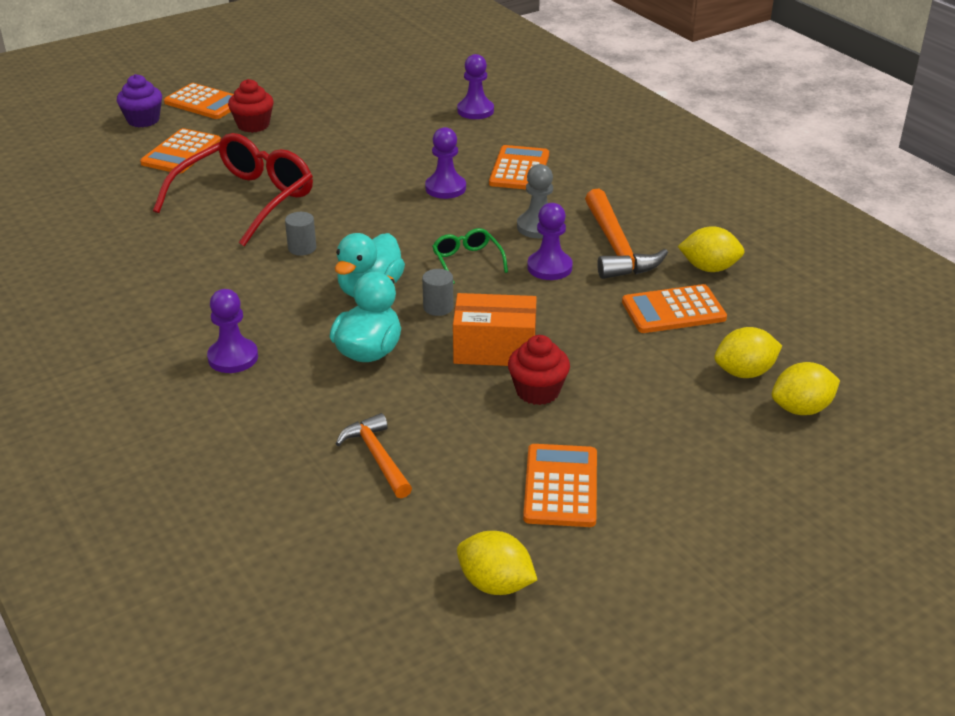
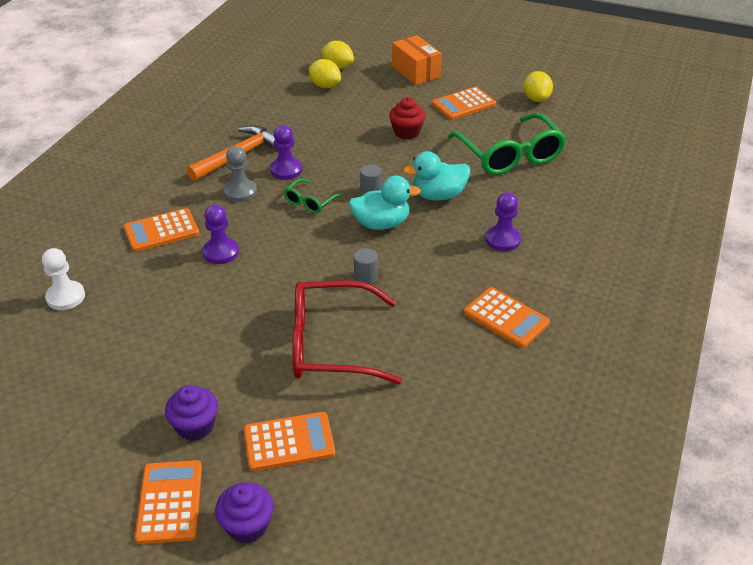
camera: 125 degrees left, 5 degrees up
(253, 125) = (195, 426): red cupcake -> purple cupcake
(377, 457) = (510, 155): orange hammer -> green glasses
(475, 111) = (65, 297): purple pawn -> white pawn
(494, 349) = (388, 157): orange box -> orange box (416, 72)
(673, 310) = (290, 118): orange calculator -> orange calculator (506, 318)
(709, 268) = (233, 120): yellow lemon -> none

